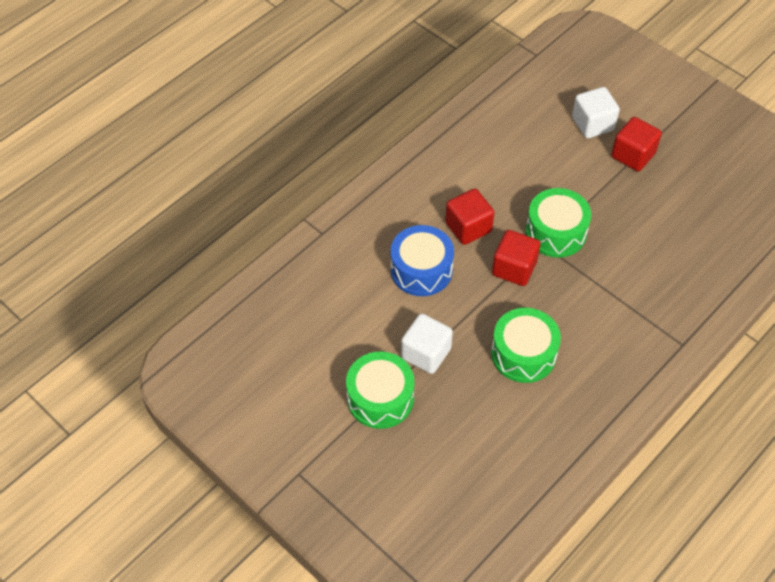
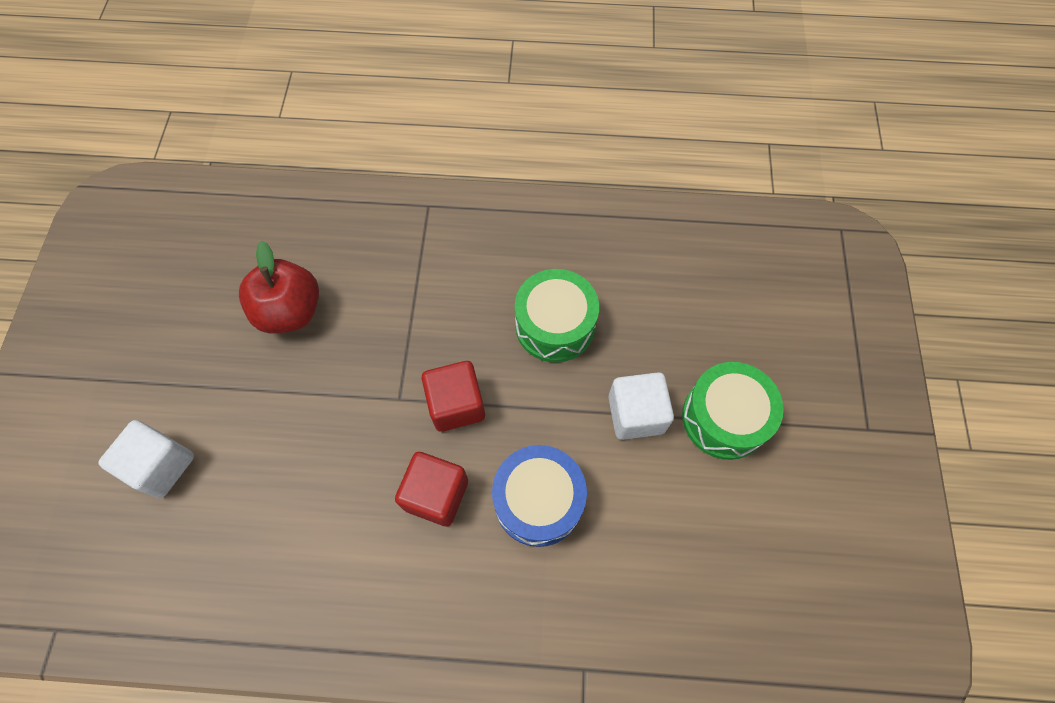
camera: 130 degrees left, 10 degrees up
(556, 232) = (372, 396): green drum -> none
(633, 155) = (191, 389): red cube -> none
(651, 224) = (290, 311): none -> red apple

